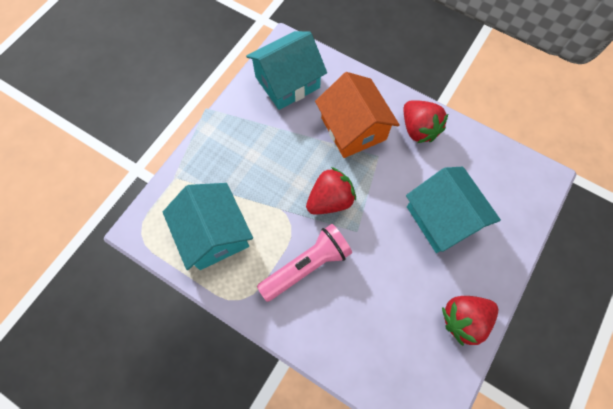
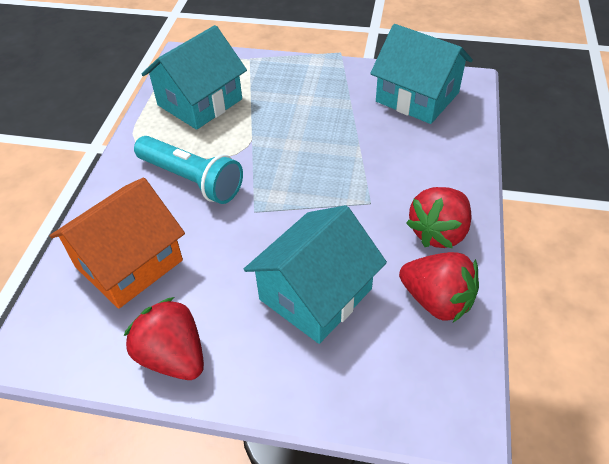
camera: 70 degrees right, 20 degrees down
(306, 266) = (191, 180): pink flashlight -> turquoise flashlight
(330, 200) = (283, 176): red strawberry -> red strawberry (437, 301)
(353, 128) = (394, 168): orange house -> orange house (129, 263)

